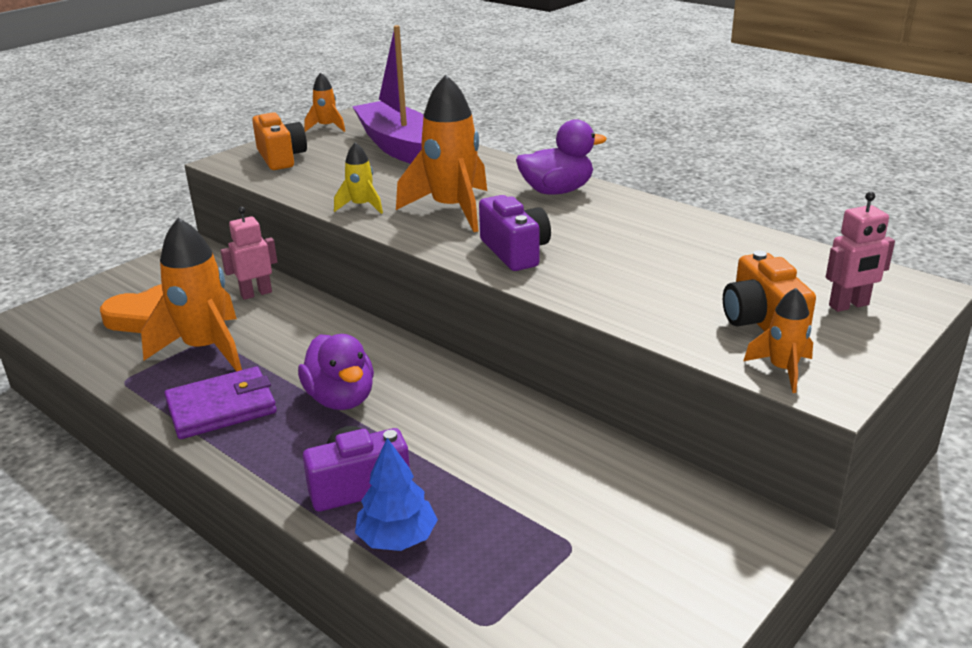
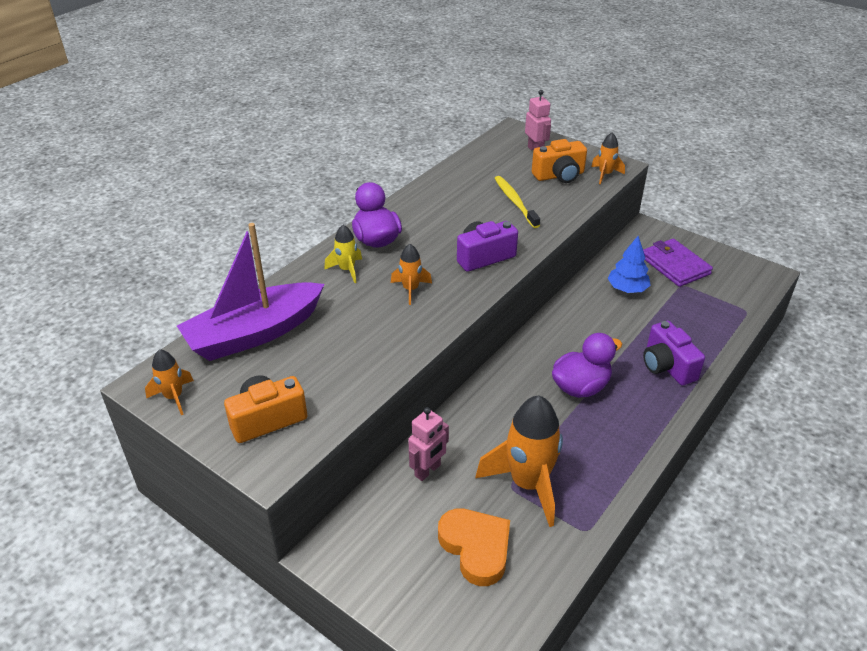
camera: 95 degrees left, 10 degrees up
(222, 407) = (607, 452): purple wallet -> purple wallet (674, 265)
(256, 293) = (428, 470): pink robot -> pink robot turned 105 degrees counterclockwise
(361, 206) = (402, 341): yellow rocket -> yellow rocket (347, 270)
(397, 538) = (703, 345): blue tree -> blue tree (627, 289)
(452, 210) = (410, 289): orange rocket -> orange rocket, size x0.50
(664, 279) = (515, 201): none -> yellow toothbrush

